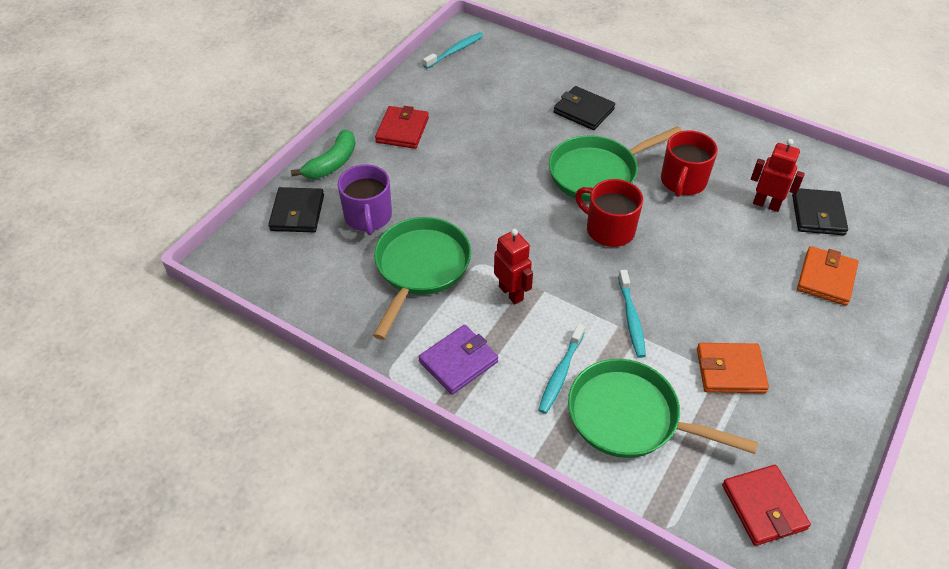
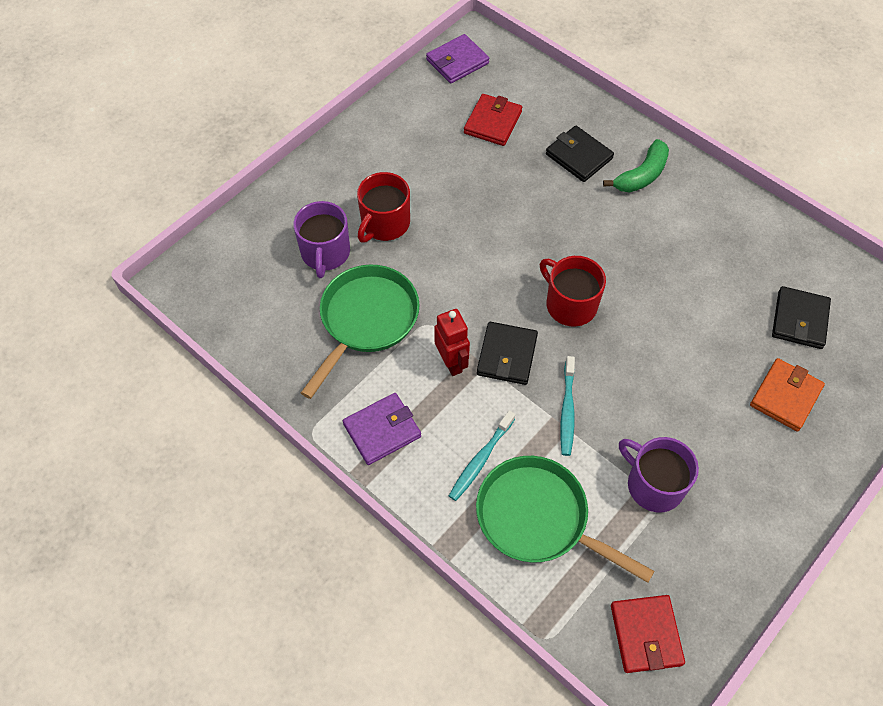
camera: 10 degrees right, 10 degrees up
(297, 213) = (255, 238): black wallet -> black wallet (507, 355)
(332, 163) = (300, 184): green banana -> green banana (642, 175)
(402, 130) = (381, 154): red wallet -> red wallet (493, 122)
(455, 51) = (457, 62): turquoise toothbrush -> purple wallet
(597, 173) = (575, 235): green pan -> none
(683, 182) = (664, 259): red mug -> red mug (384, 224)
(730, 370) = (653, 484): orange wallet -> purple mug
(766, 204) = (747, 299): red robot -> none

